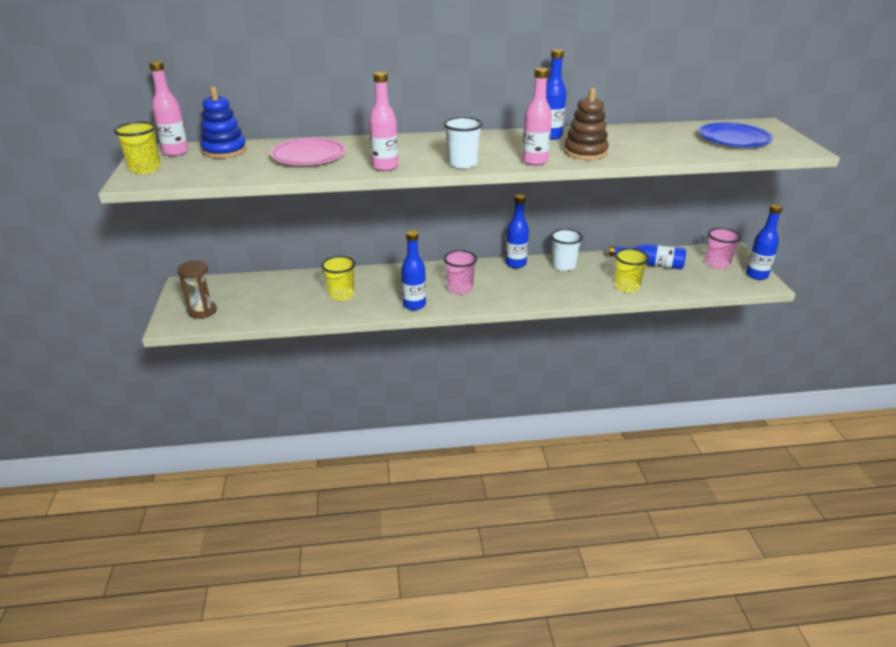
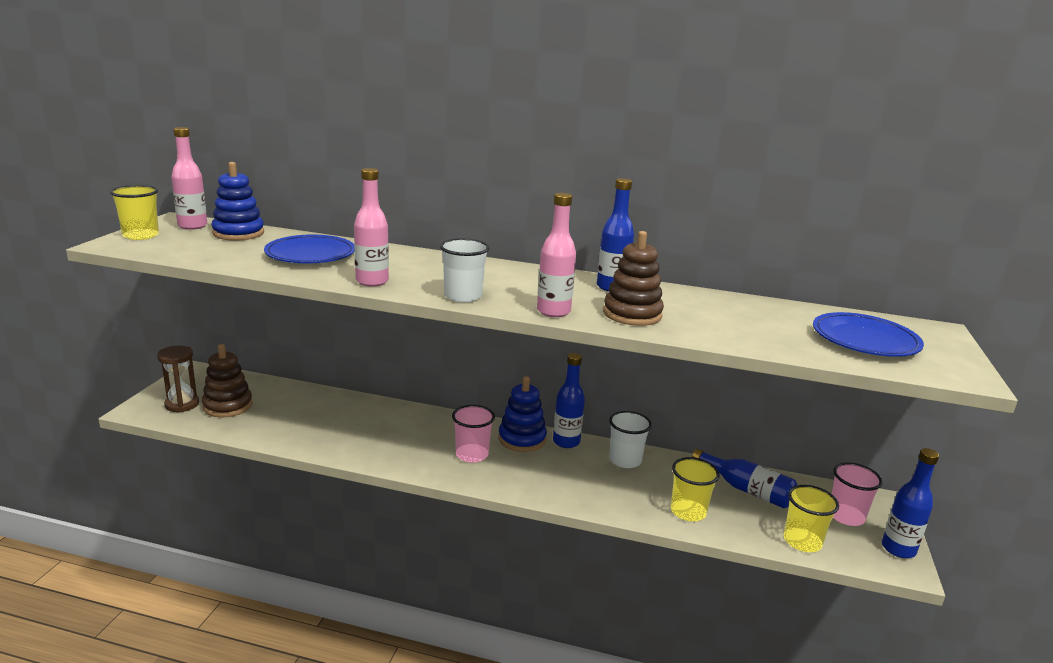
camera: 20 degrees right, 10 degrees down
(242, 303) = (228, 406): none -> brown stacking toy
(309, 156) = (310, 254): pink plate -> blue plate
(341, 295) = (334, 425): yellow cup -> yellow cup (802, 541)
(414, 305) = (401, 459): blue bottle -> none
(484, 270) = (522, 439): none -> blue stacking toy

